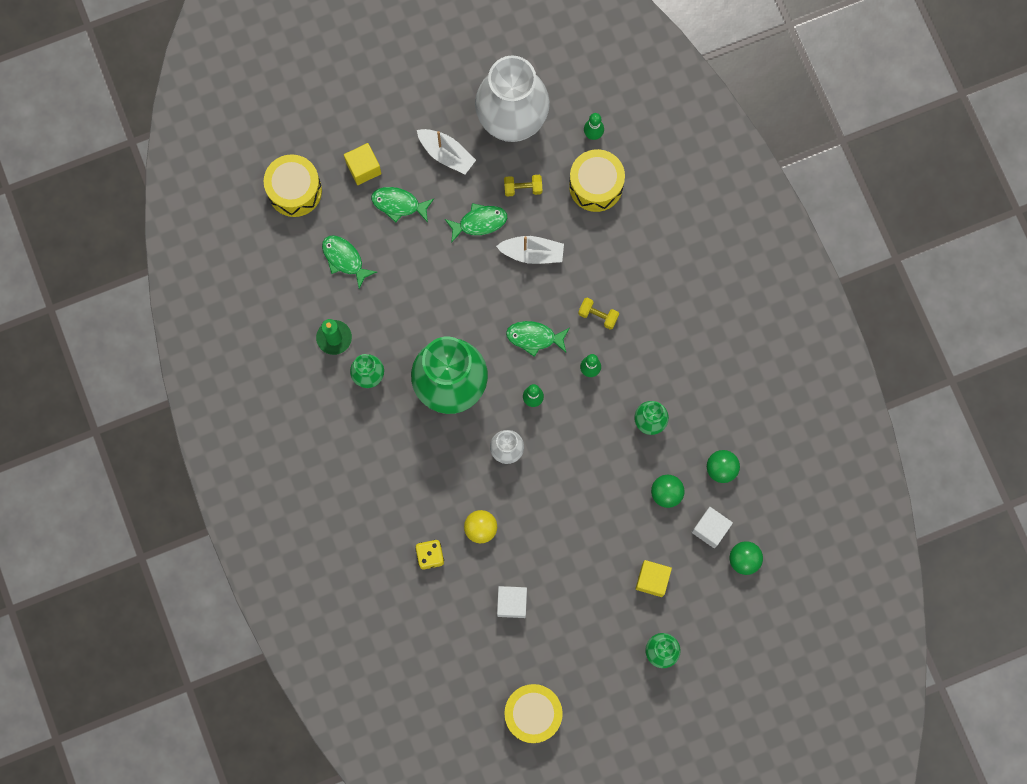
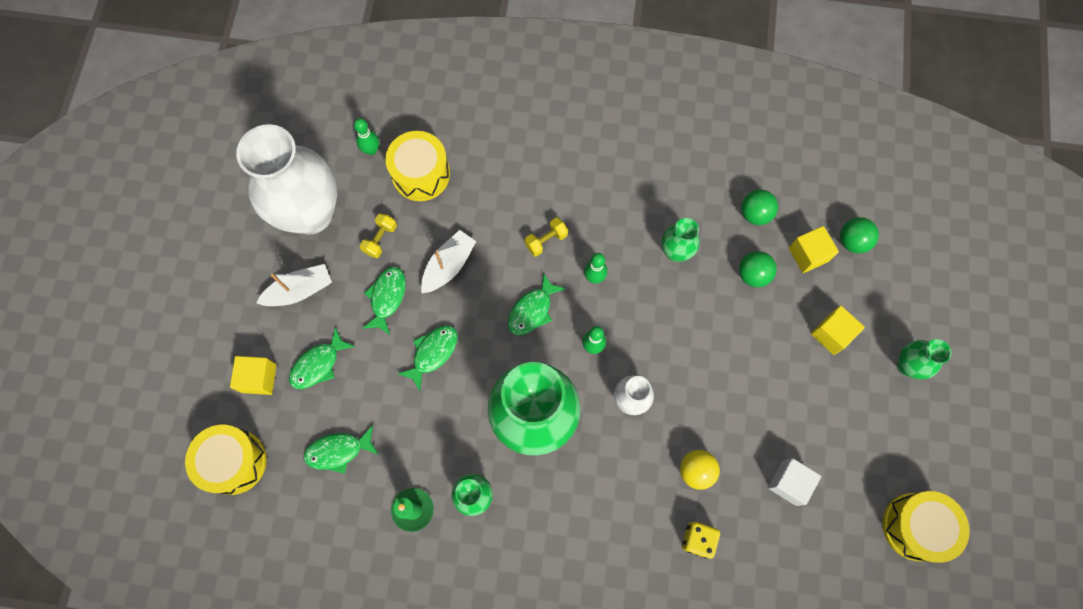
camera: 60 degrees left, 5 degrees down
(456, 283) = (433, 353): none -> green fish
(710, 529) = (808, 254): white cube -> yellow cube

